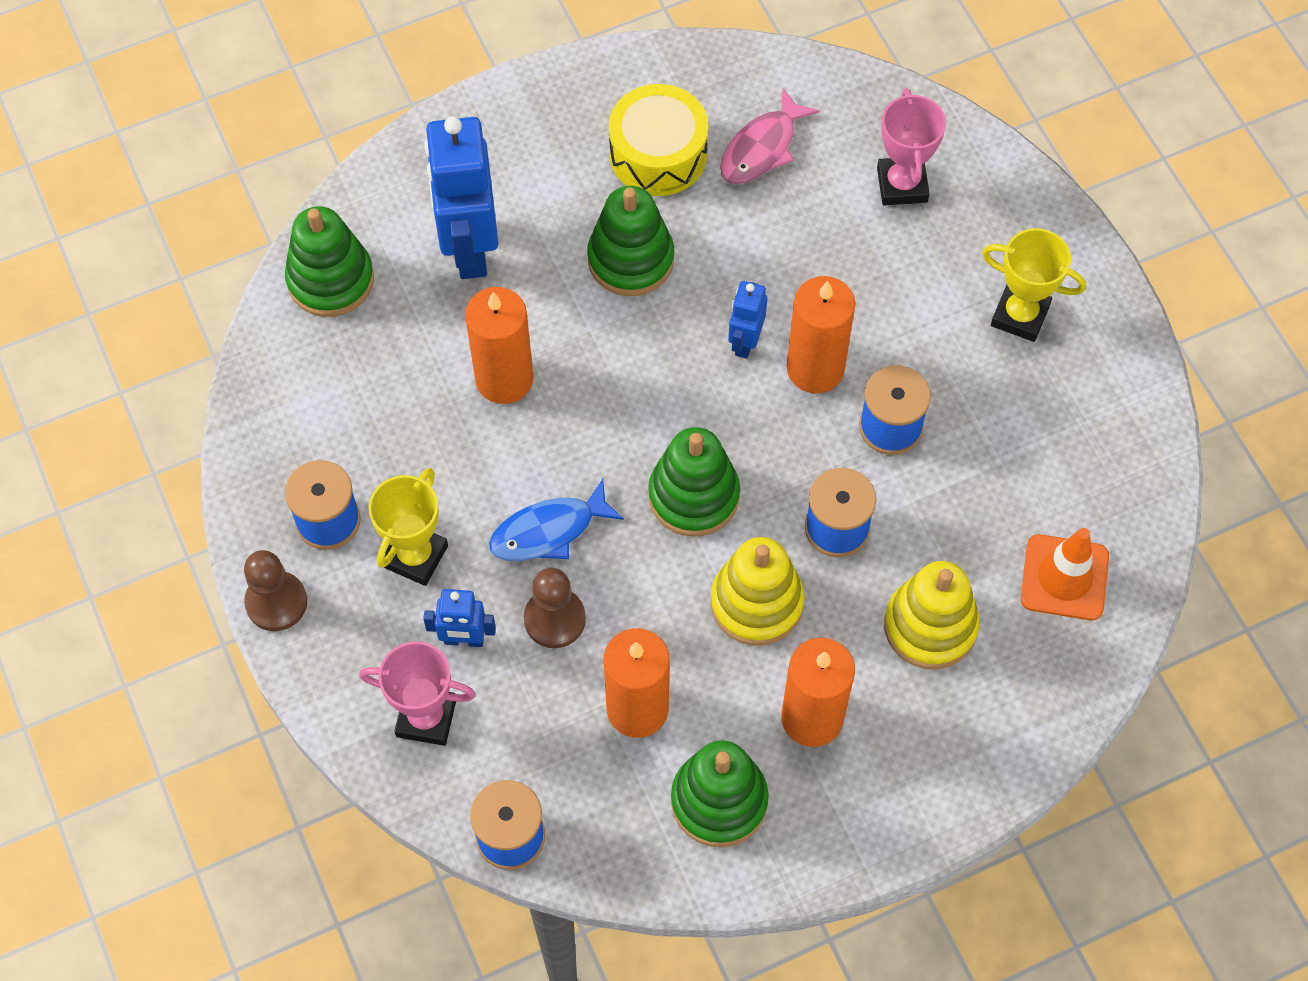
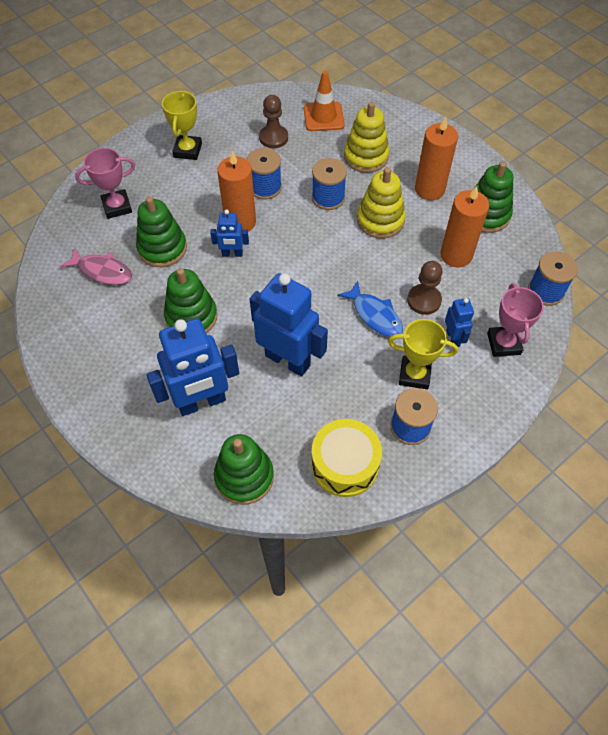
camera: 105 degrees left, 5 degrees down
(276, 602) = (472, 438): brown pawn -> brown pawn (273, 138)
(504, 379) = (288, 360): orange candle -> blue robot
(658, 154) = (114, 319): yellow drum -> yellow drum (344, 464)
(693, 496) = (331, 257): green stacking toy -> green stacking toy (162, 248)

